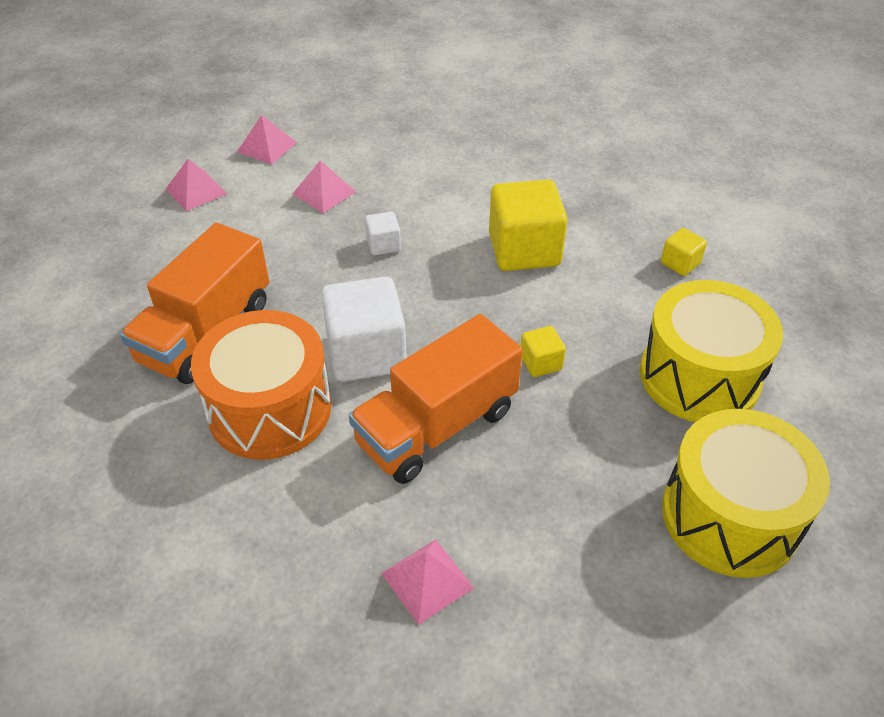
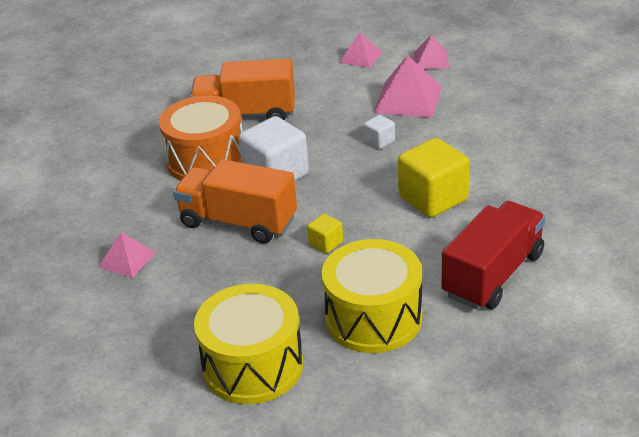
camera: 65 degrees right, 10 degrees down
(324, 192) = (408, 99): pink pyramid -> pink pyramid, size x1.67
(680, 263) = (493, 275): yellow cube -> red truck

